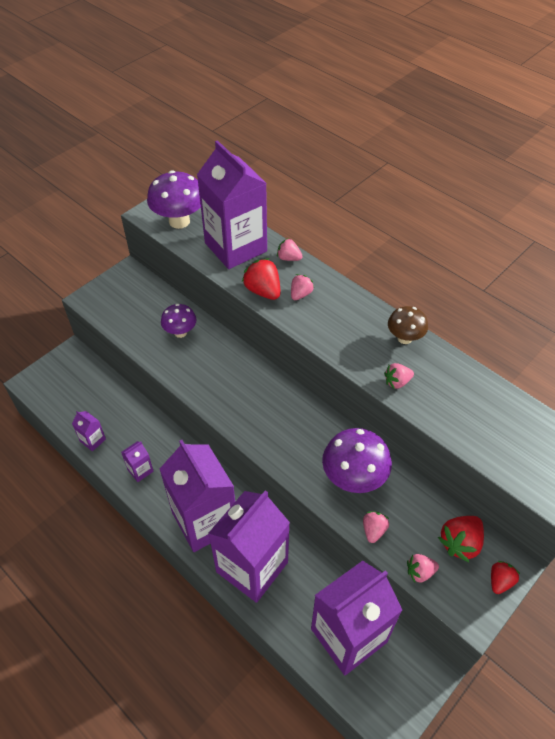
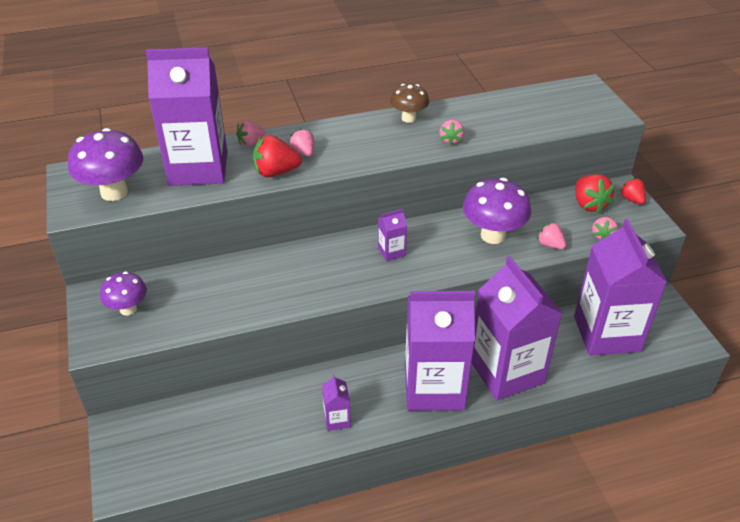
camera: 60 degrees left, 10 degrees down
(93, 440) = (263, 449): purple carton -> purple carton (391, 252)
(180, 332) = (226, 283): purple mushroom -> purple mushroom (128, 309)

